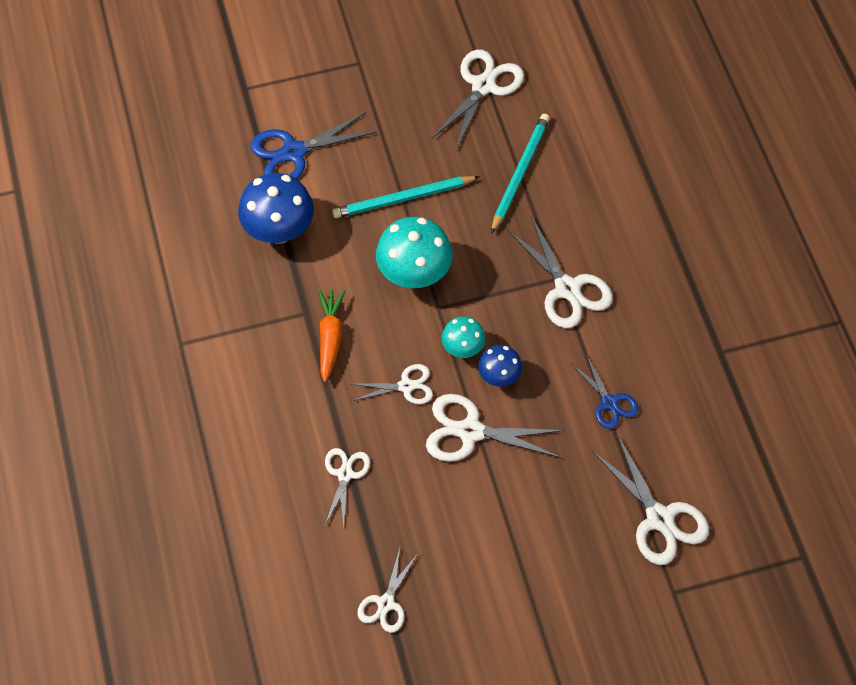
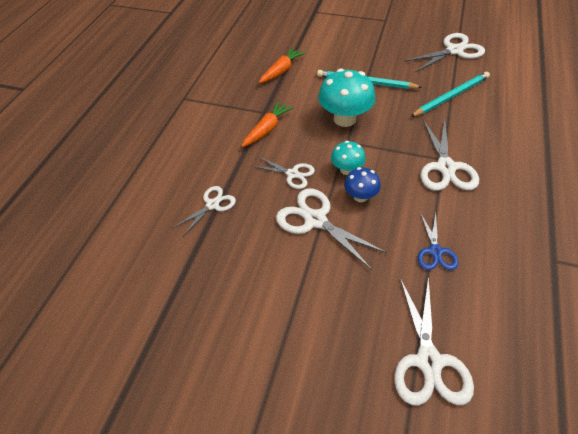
camera: 35 degrees right, 10 degrees down
(279, 230) = (282, 70): blue mushroom -> orange carrot
(294, 152) = (318, 42): blue scissors -> none
(386, 603) = (168, 301): white scissors -> none

